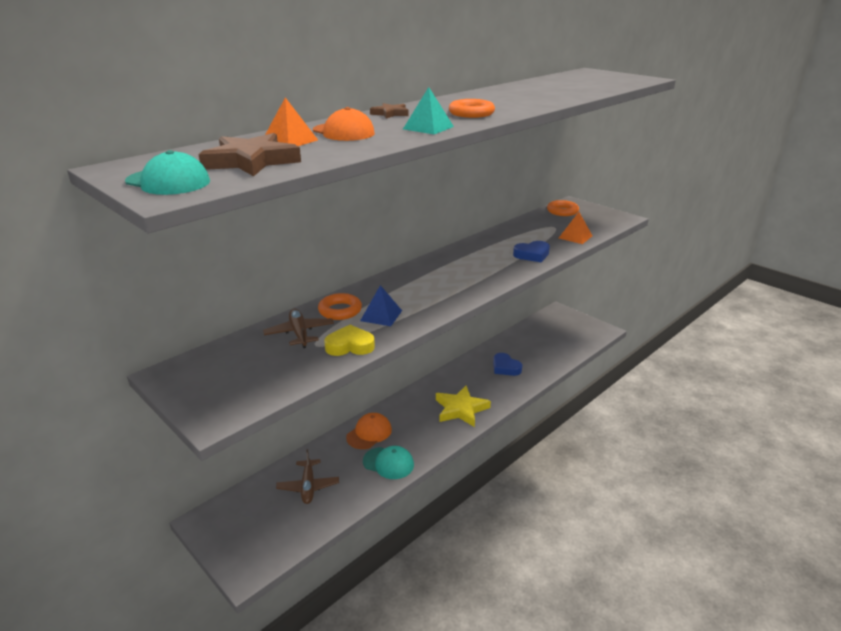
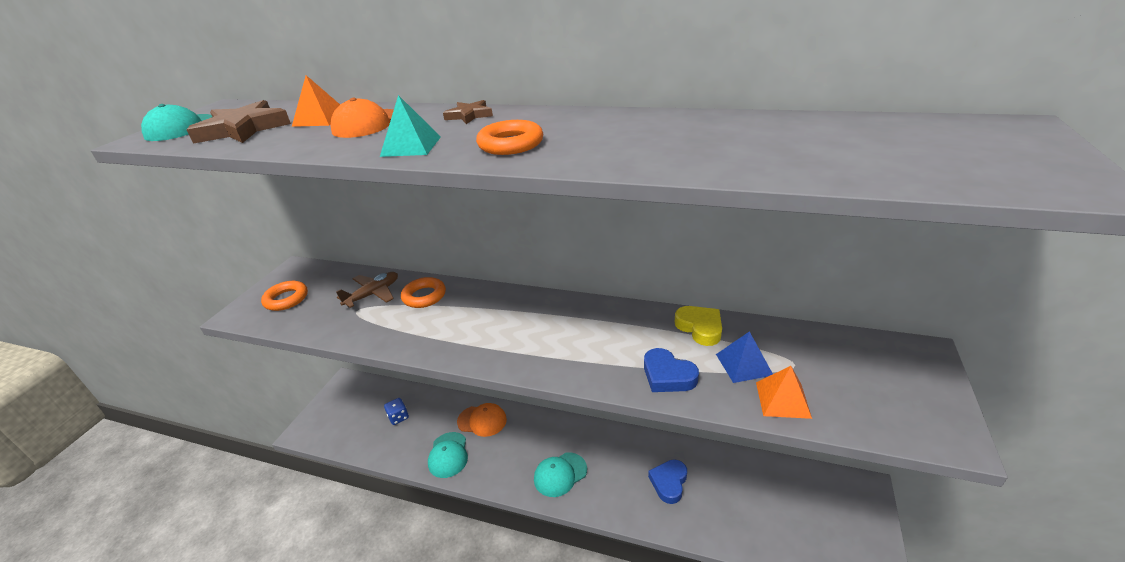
camera: 65 degrees right, 5 degrees up
(308, 486) = (398, 417): brown plane -> blue dice
(350, 346) = (361, 329): yellow heart -> yellow heart (700, 328)
(381, 315) = (426, 322): blue pyramid -> blue pyramid (743, 364)
(461, 409) = (560, 474): yellow star -> turquoise cap
(562, 211) = (868, 354): orange ring -> orange ring (286, 299)

